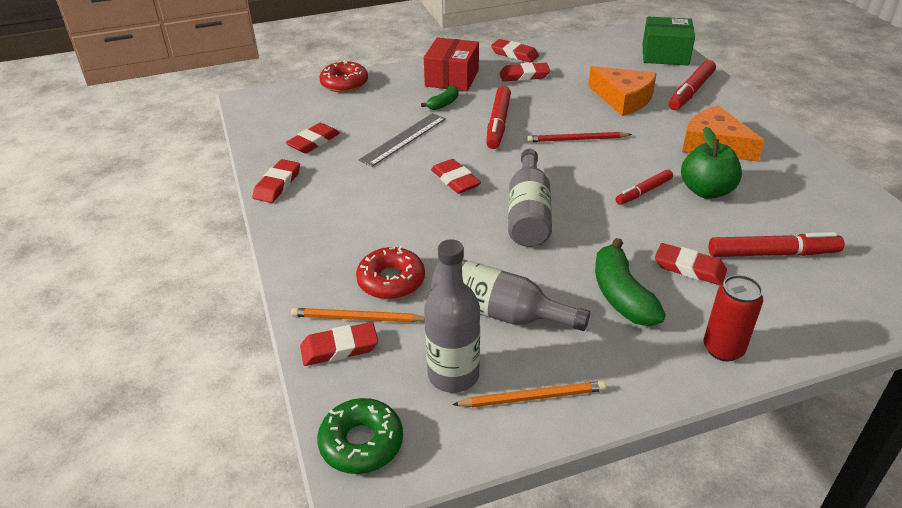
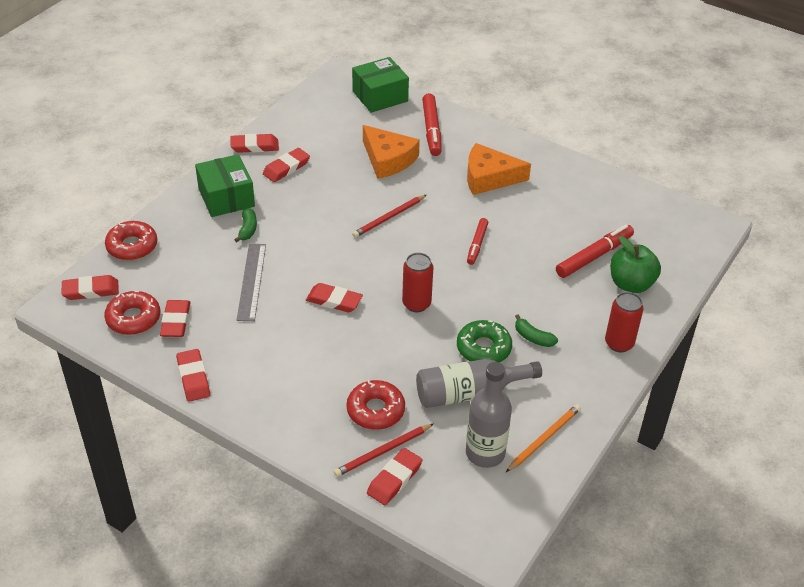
camera: 40 degrees left, 5 degrees up
(287, 127) = (133, 318): none -> red donut
(357, 318) = (382, 452): orange pencil -> red pencil
(361, 443) = (475, 529): green donut -> green donut (483, 348)
(452, 78) = (226, 197): red box -> green box
(498, 123) = (314, 229): red marker -> none
(528, 214) = (416, 304): grey bottle -> red can
(621, 295) = (533, 337): green banana -> green banana, size x0.55
(623, 99) = (388, 159): orange cheese -> orange cheese turned 45 degrees clockwise
(689, 268) = (555, 294): red eraser -> red eraser (91, 290)
(706, 191) = (516, 223): green apple -> green apple (631, 284)

